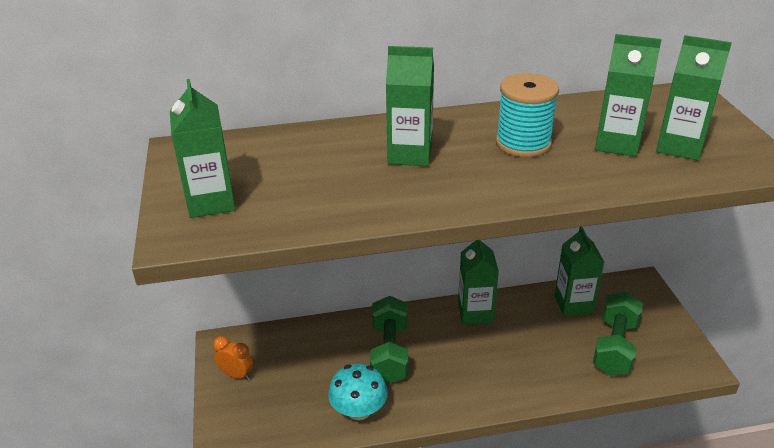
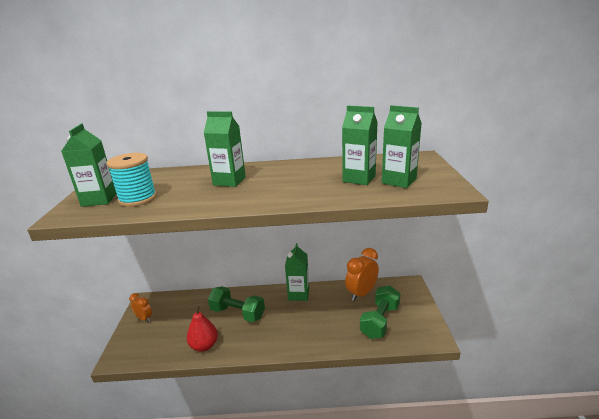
camera: 10 degrees right, 10 degrees down
(359, 410) = (204, 345): turquoise mushroom -> red pear
(390, 353) = (237, 313): green dumbbell -> green dumbbell turned 75 degrees counterclockwise
(523, 143) = (300, 177): turquoise spool -> turquoise spool (138, 199)
(573, 304) = (361, 293): green carton -> orange clock

